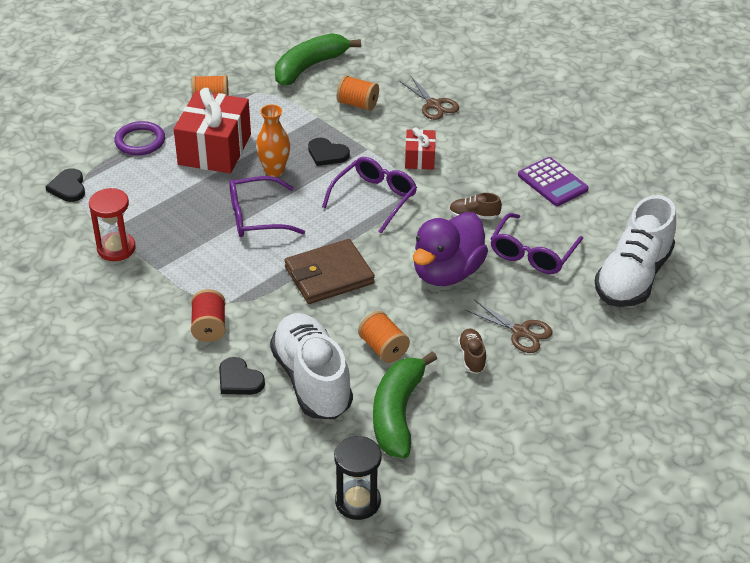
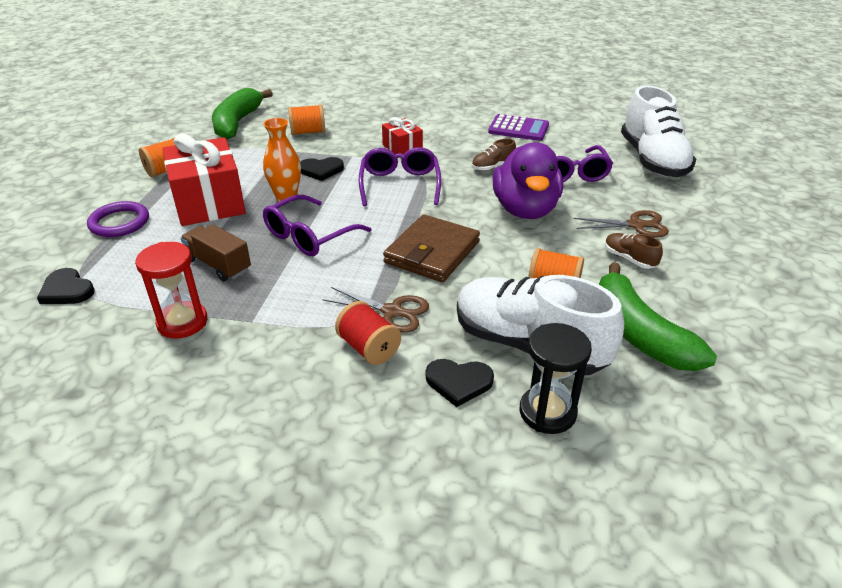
camera: 35 degrees left, 5 degrees down
(174, 213) = (218, 265): none -> brown truck
(357, 501) = (721, 436): black hourglass -> black hourglass (547, 412)
(434, 104) = (370, 114): brown scissors -> brown scissors (392, 311)

